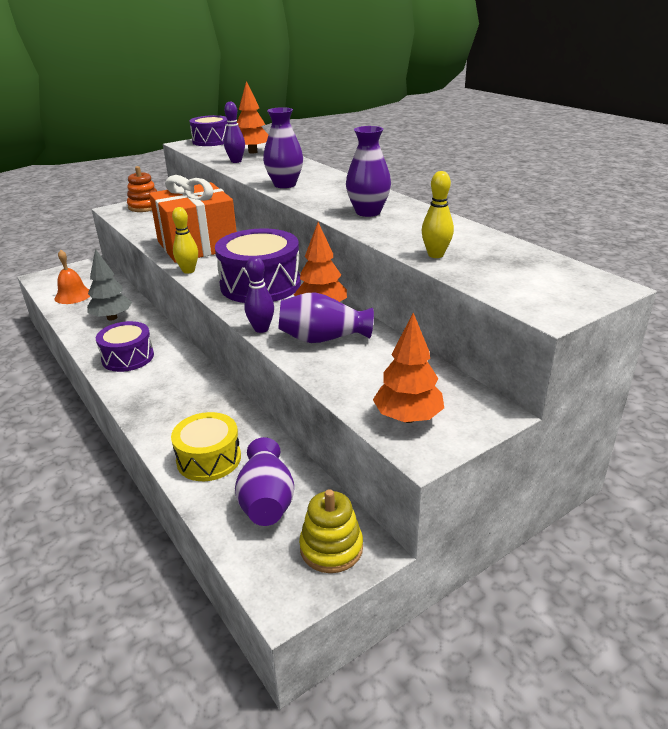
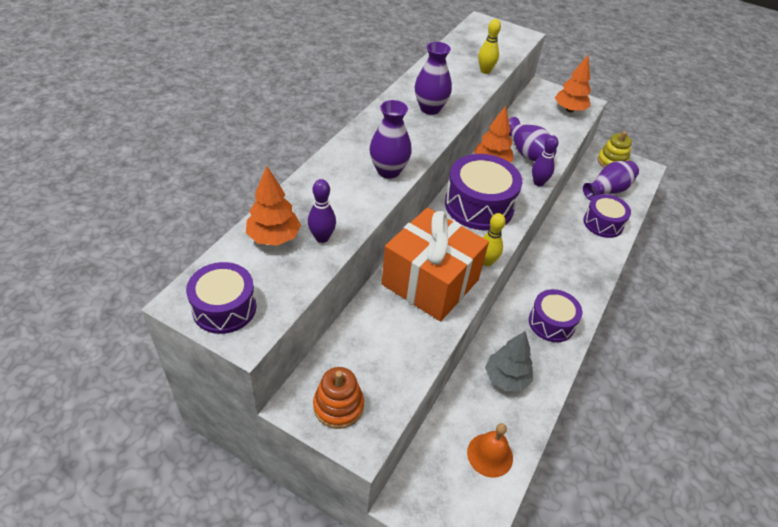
camera: 120 degrees left, 15 degrees up
(209, 459) = (603, 223): yellow drum -> purple drum

